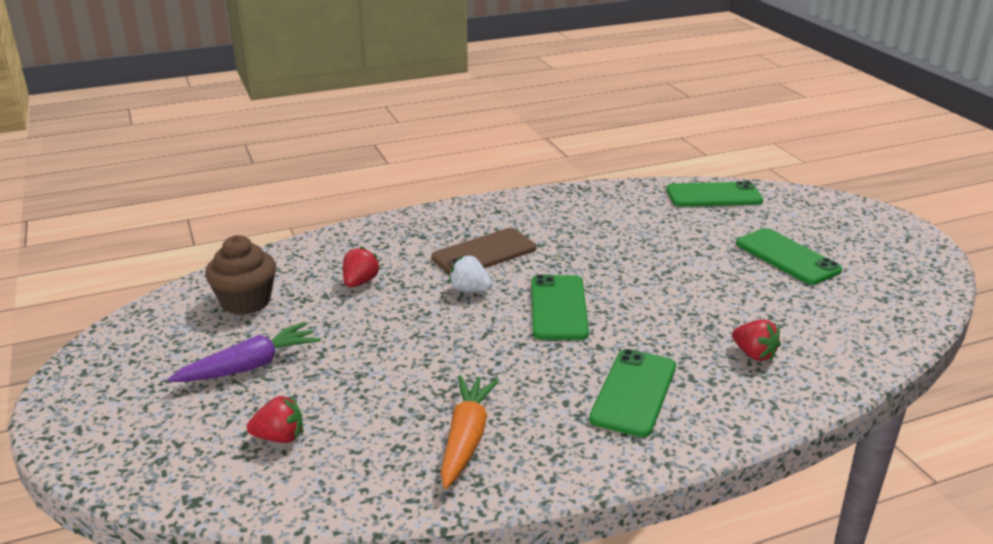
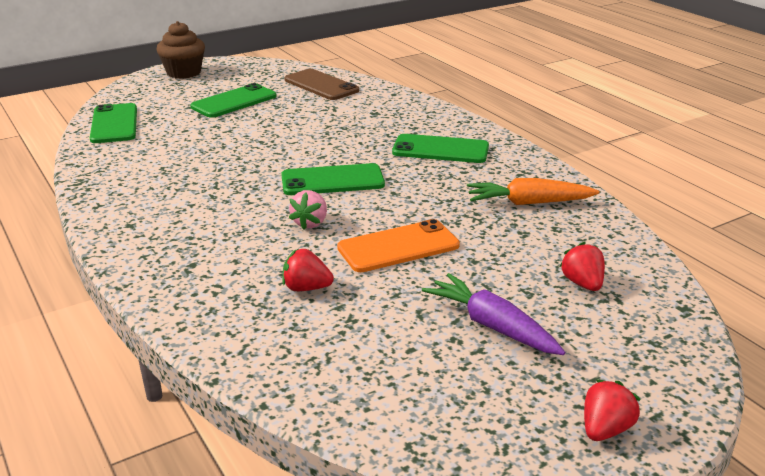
camera: 100 degrees left, 0 degrees up
(246, 301) = (368, 362): brown cupcake -> brown cupcake (184, 72)
(405, 333) = (398, 247): none -> orange phone
(470, 290) = (310, 223): white strawberry -> pink strawberry
(484, 253) = (233, 223): brown phone -> brown phone (321, 85)
(754, 354) = (376, 115): red strawberry -> red strawberry (605, 429)

